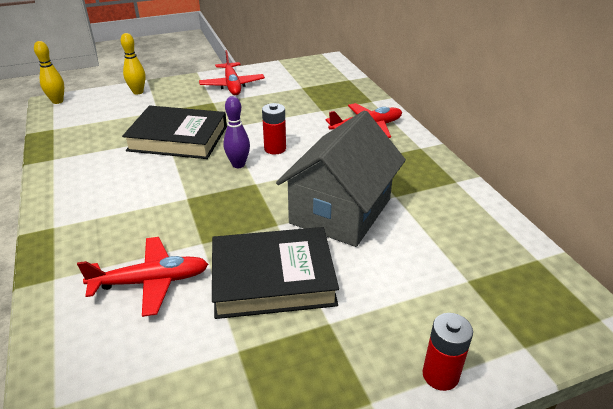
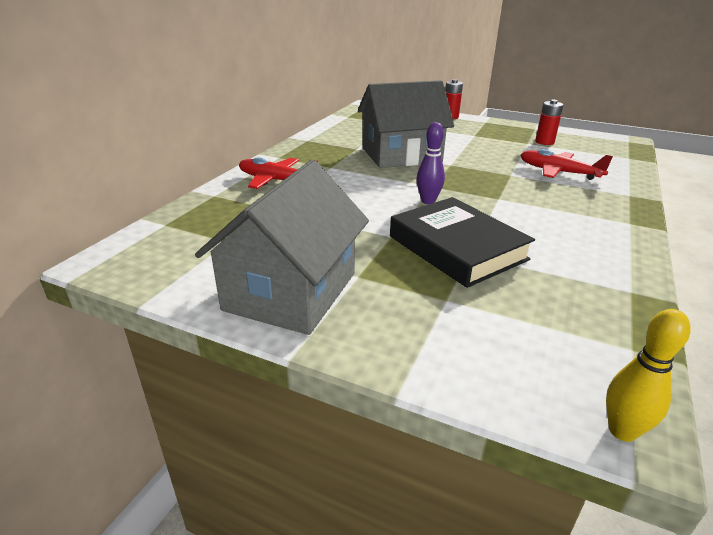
camera: 135 degrees left, 5 degrees down
(138, 92) = (443, 362): yellow bowling pin -> none
(232, 85) = (291, 291): red plane -> grey house
(273, 278) = (483, 151): black book -> none
(275, 149) = (379, 199): red battery -> red battery (544, 142)

